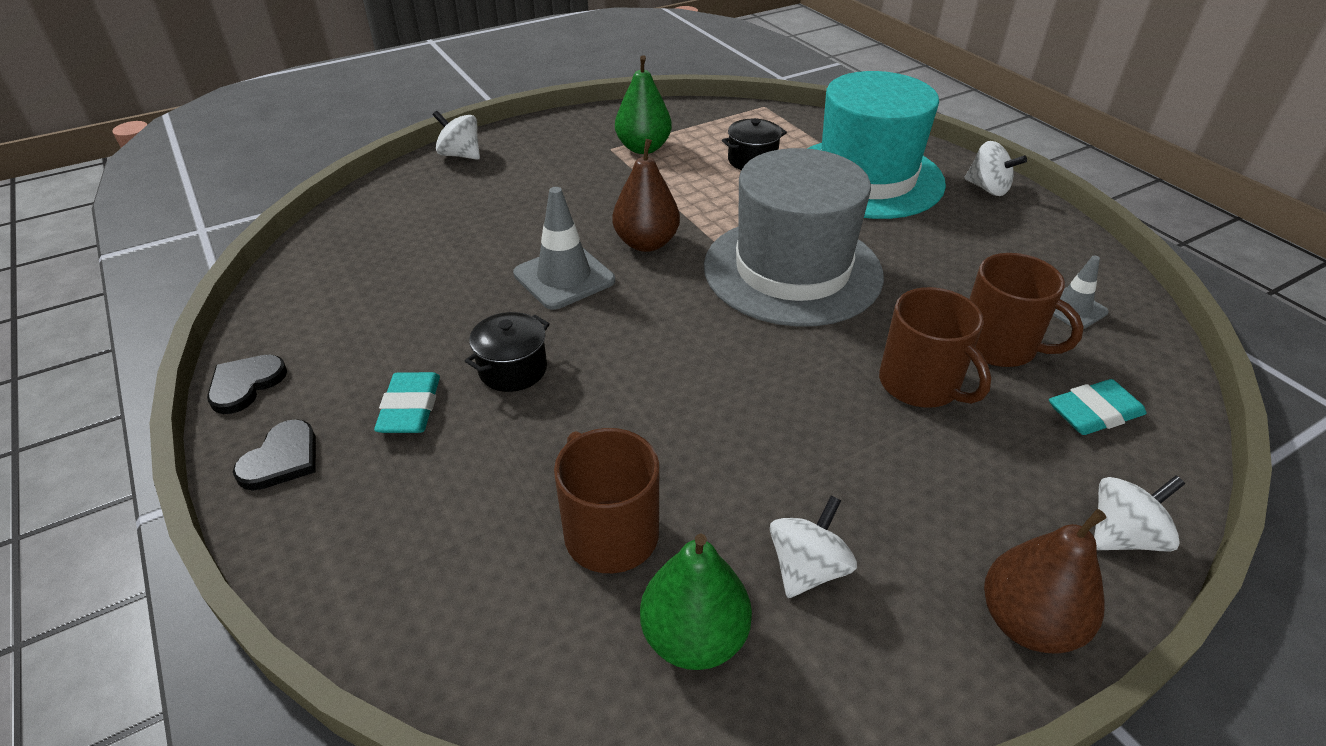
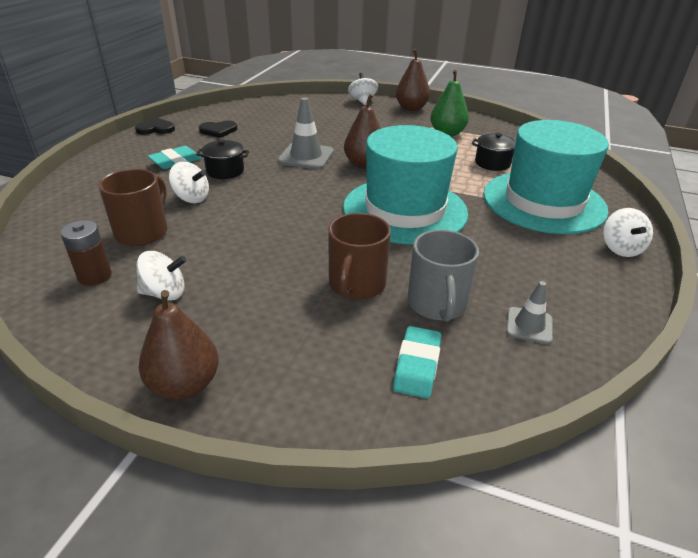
camera: 50 degrees right, 5 degrees down
(282, 459) = (122, 151): black heart -> black heart (218, 130)
(539, 134) = (411, 108): none -> brown pear
(694, 637) = (95, 276): green pear -> brown battery
(792, 270) = (405, 210): grey hat -> turquoise hat
(999, 346) = (437, 304): brown mug -> grey mug
(1094, 413) = (417, 365): turquoise eraser -> turquoise eraser turned 75 degrees clockwise
(1122, 536) = (299, 409): white spinning top -> white spinning top (191, 198)

